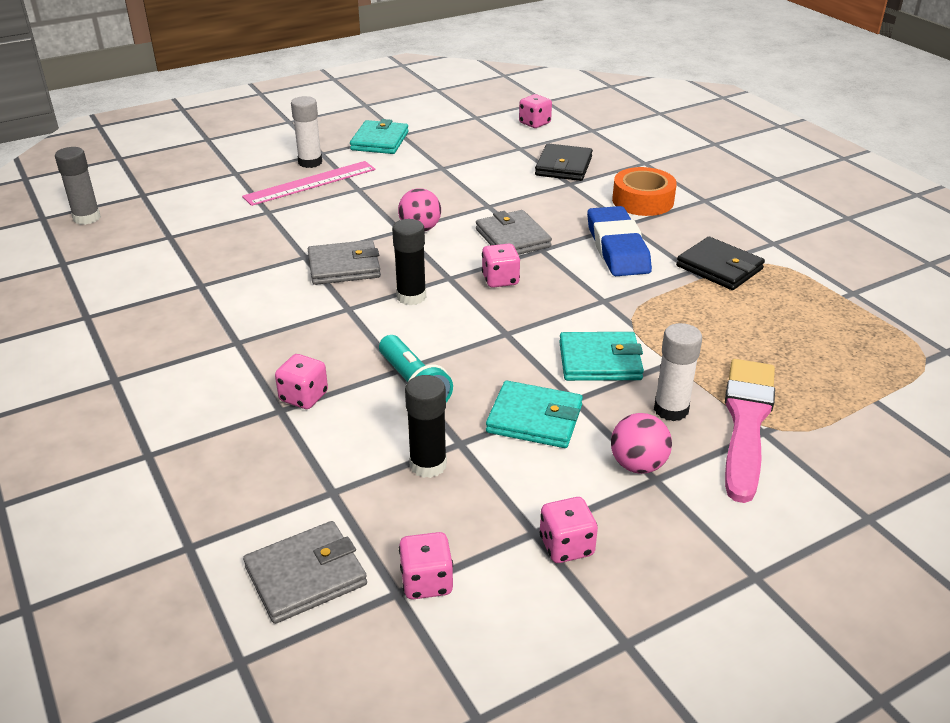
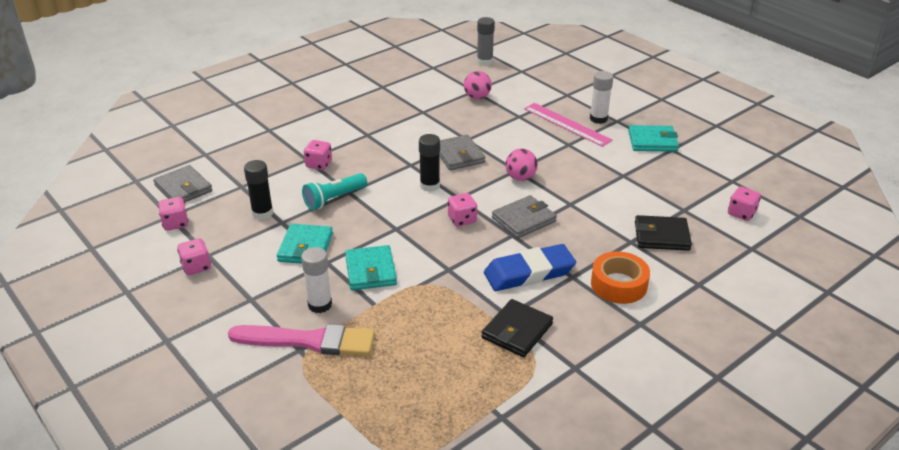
camera: 80 degrees right, 0 degrees up
(638, 465) = (263, 291): pink ball -> pink ball (477, 97)

